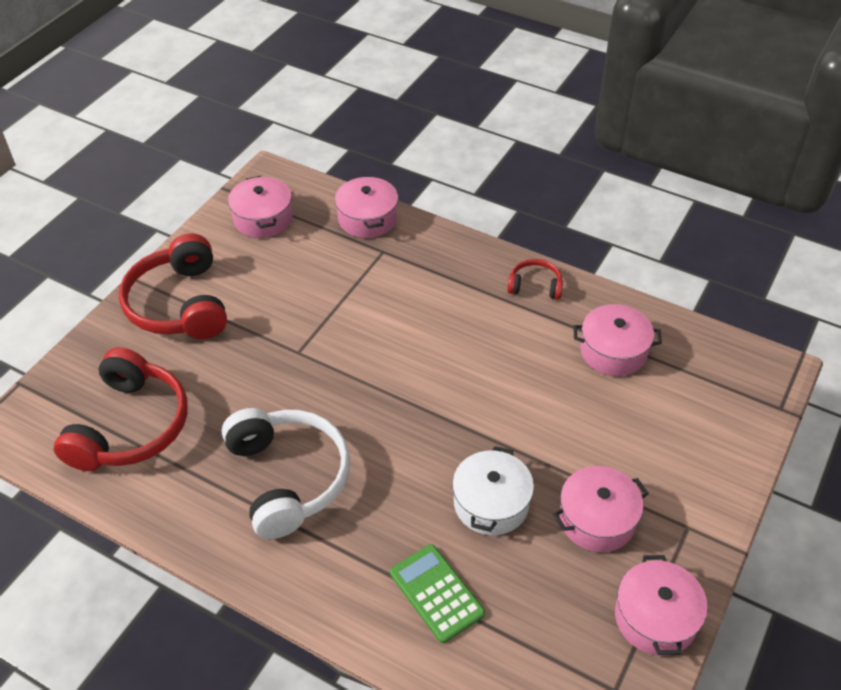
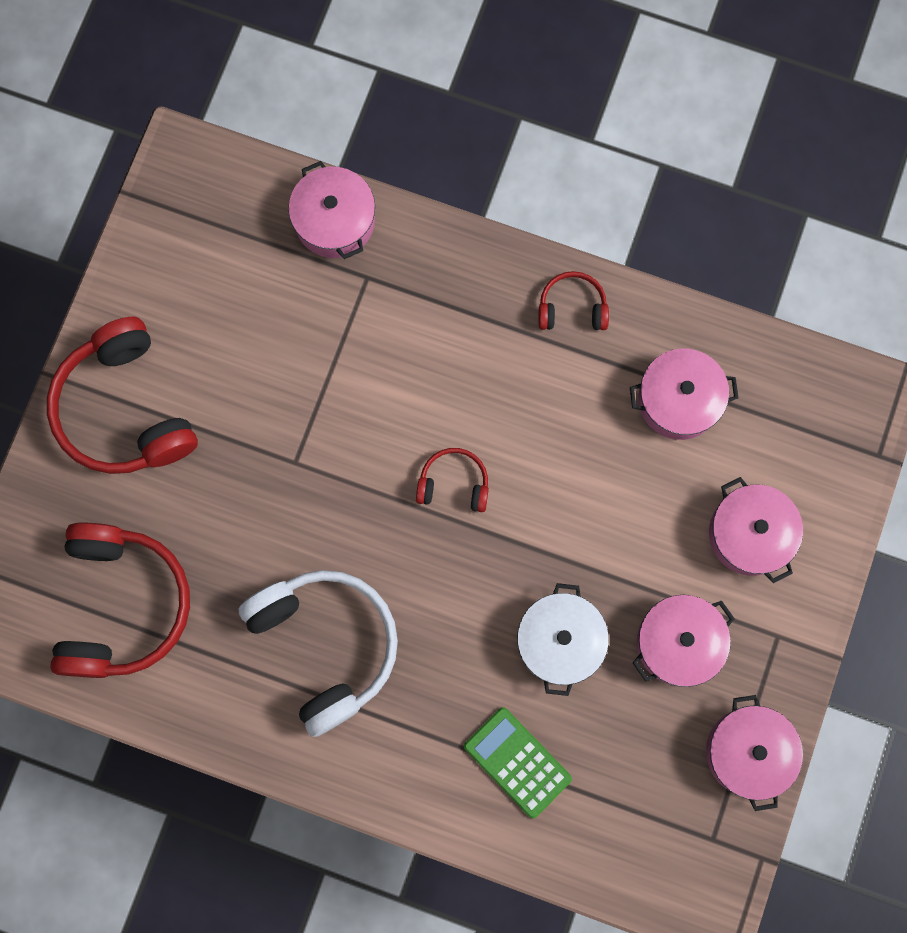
camera: 10 degrees left, 30 degrees up
(263, 218) = (193, 242): pink pot -> pink pot (749, 534)
(421, 382) = (454, 484): none -> red headphones

